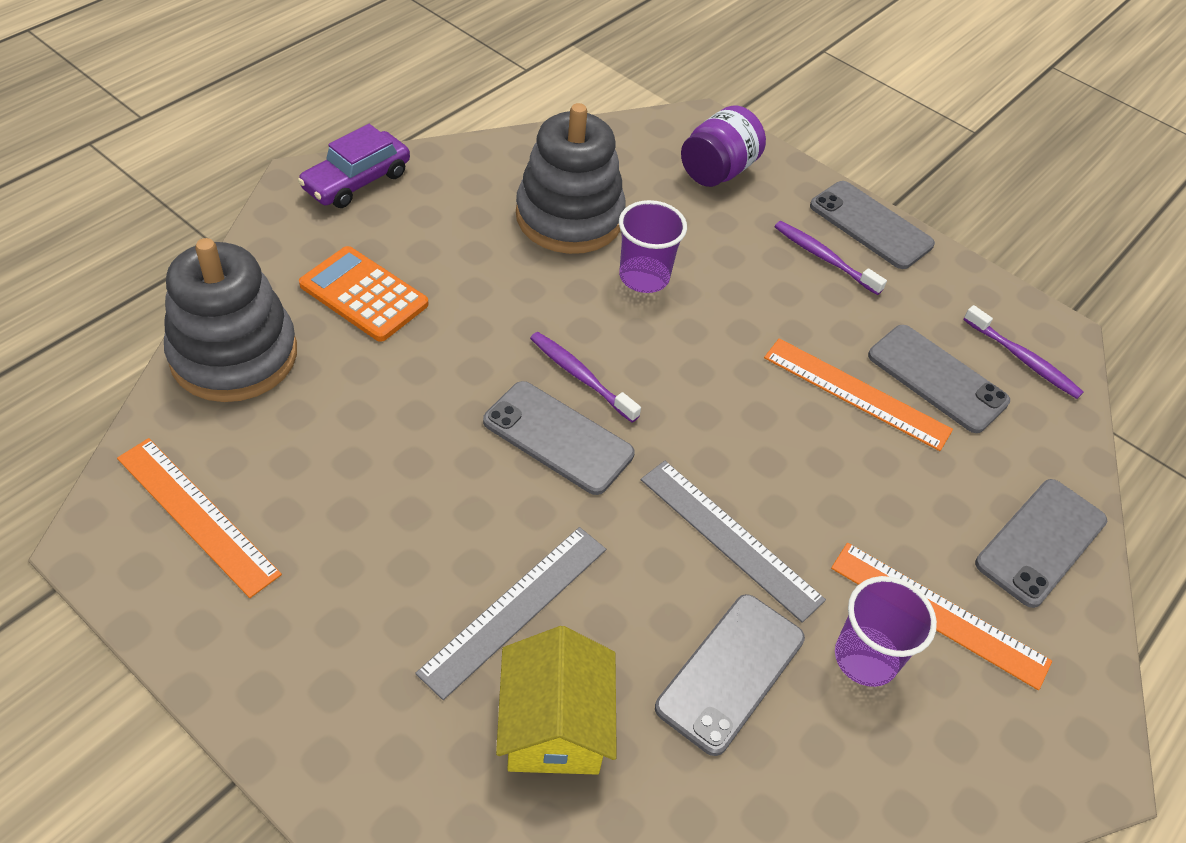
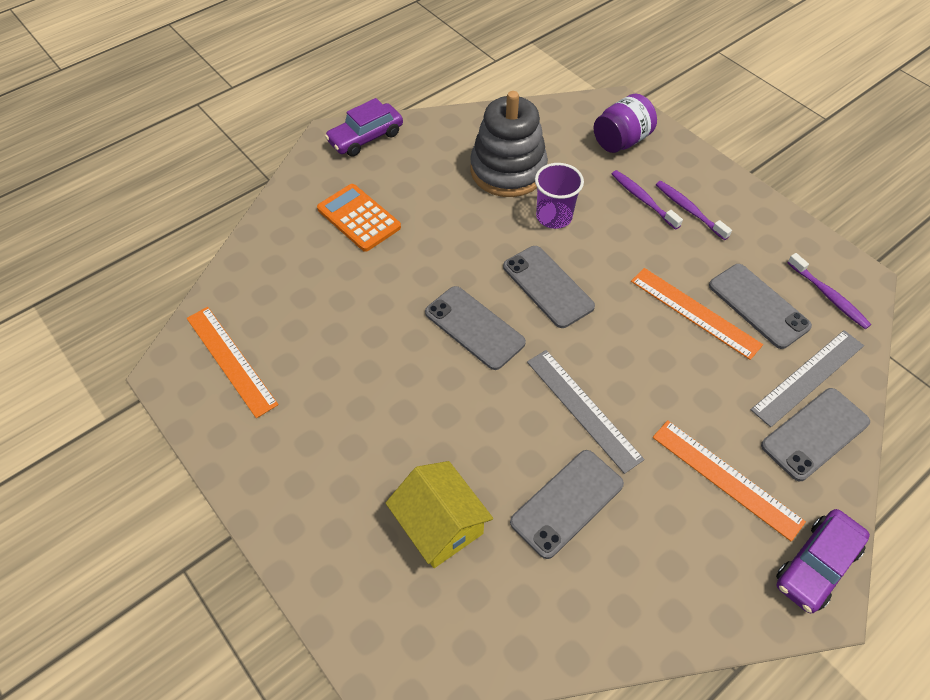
camera: 15 degrees right, 5 degrees up
(234, 355) = (269, 254): grey stacking toy -> none
(515, 609) = (426, 443): grey ruler -> grey ruler (808, 377)
(554, 726) = (440, 525): yellow house -> yellow house turned 45 degrees counterclockwise
(580, 376) = (497, 285): purple toothbrush -> purple toothbrush (643, 199)
(865, 658) = (666, 503): purple cup -> none
(870, 225) = (729, 187): grey phone -> grey phone (547, 286)
(1076, 718) = (816, 565): none -> purple car

